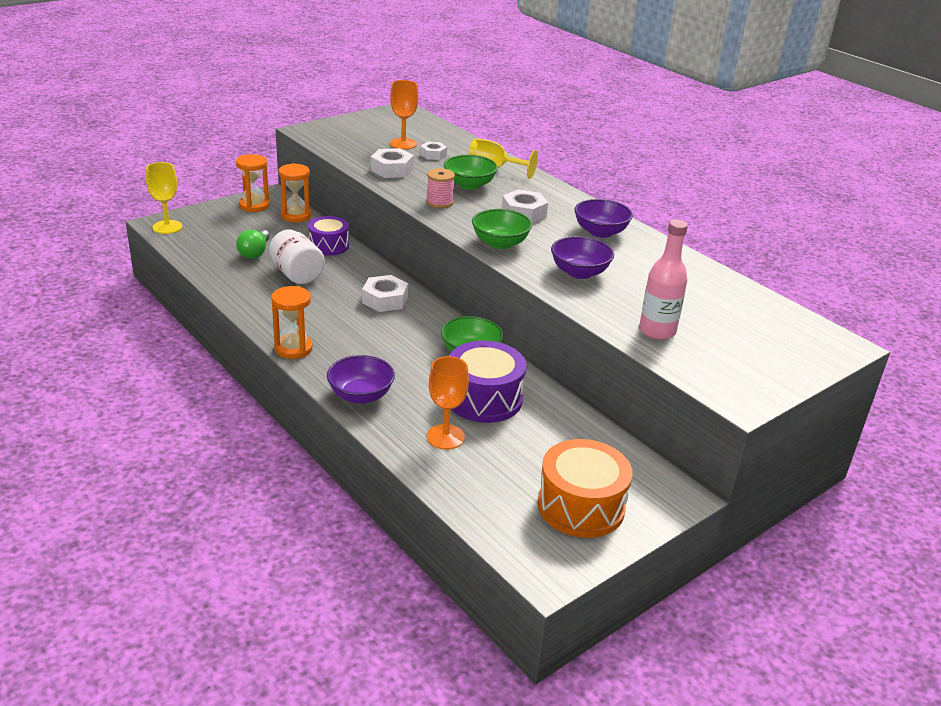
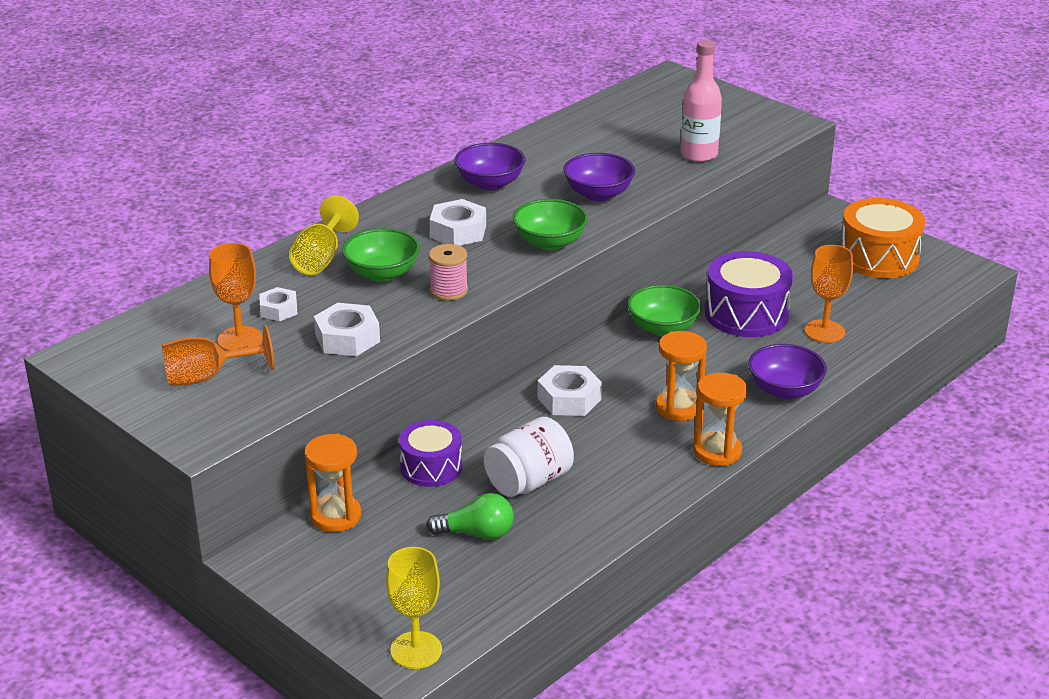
camera: 95 degrees left, 0 degrees up
(254, 206) = (307, 569): orange hourglass -> orange hourglass (678, 408)
(366, 135) = (207, 377): none -> orange goblet

